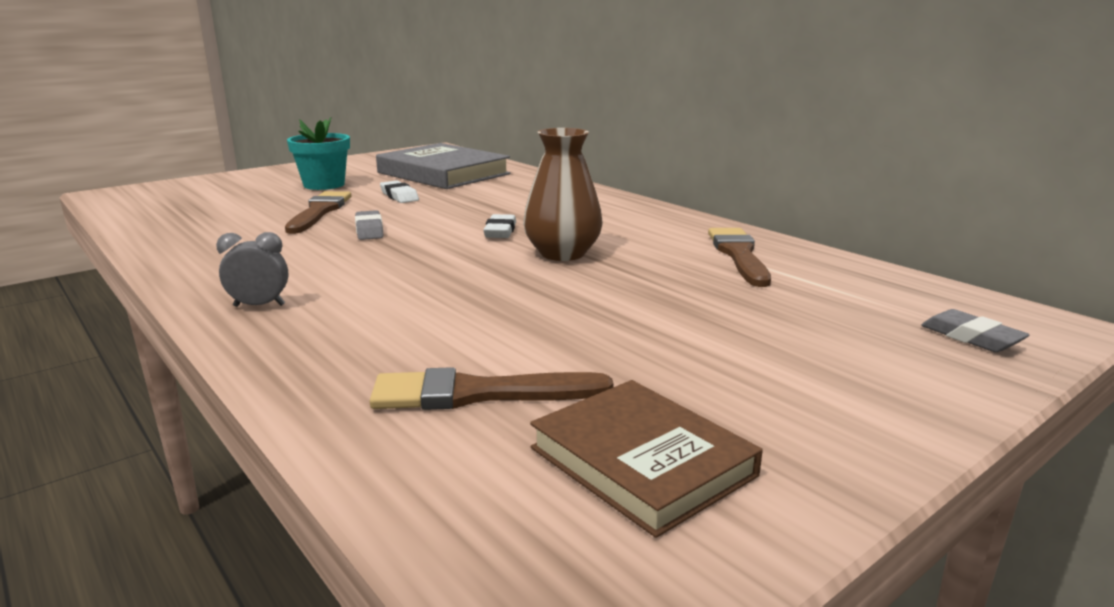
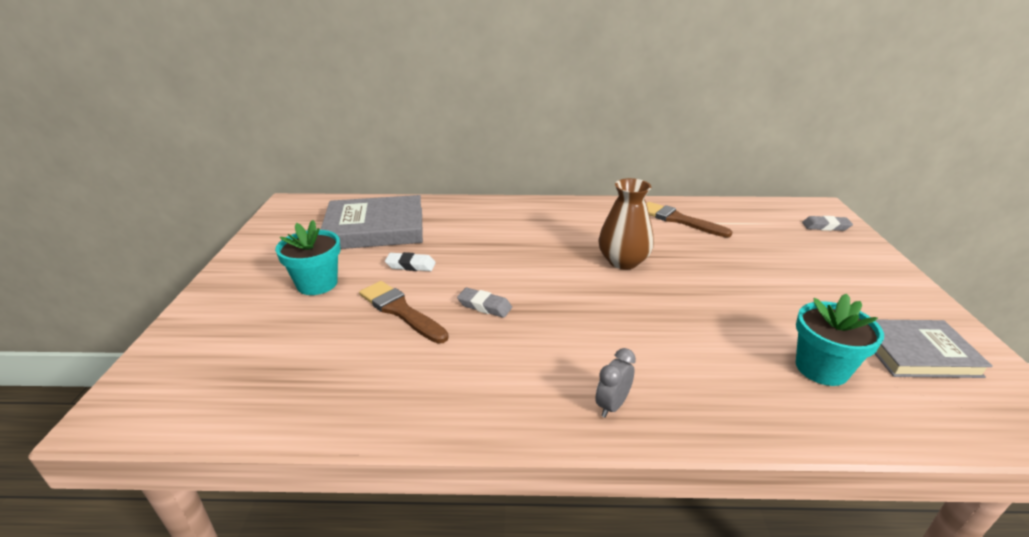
camera: 50 degrees left, 10 degrees up
(478, 394) = (821, 368): brown brush -> turquoise flower pot
(500, 231) = (554, 262): white eraser -> none
(641, 461) = (916, 353): brown book -> grey book

